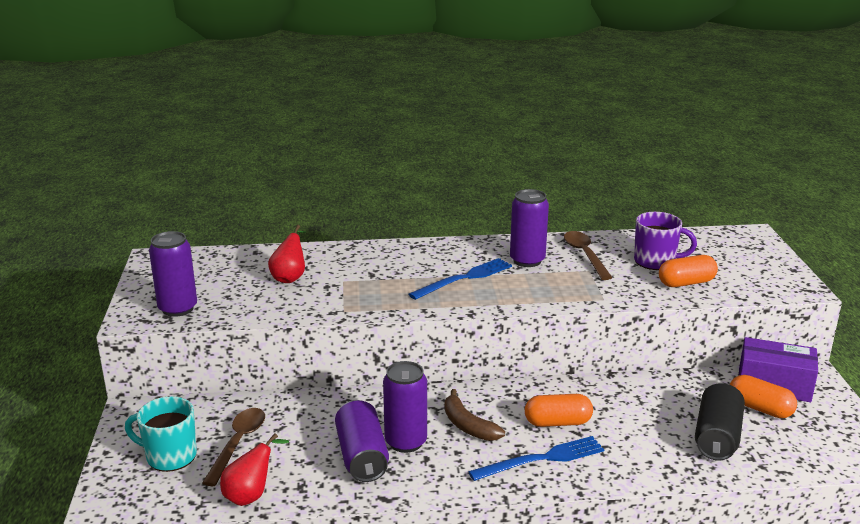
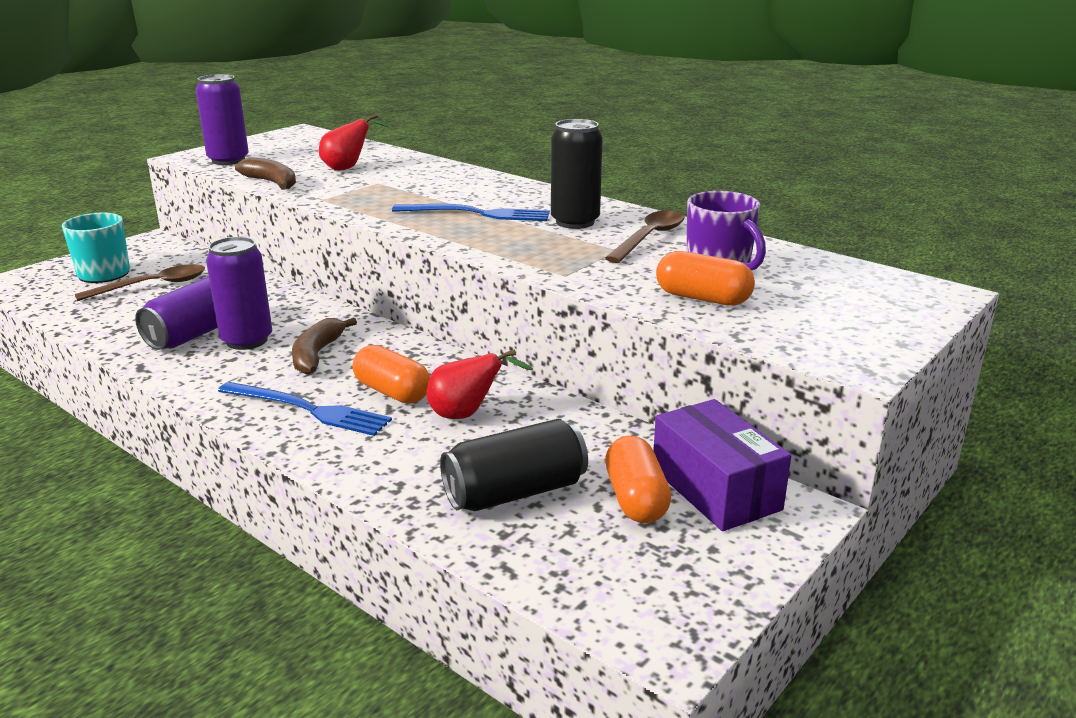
camera: 45 degrees right, 0 degrees up
(251, 495) = (82, 318): red pear -> red pear (467, 414)
(271, 313) = (272, 183): none -> brown banana
(527, 260) = (575, 222): purple can -> black can

